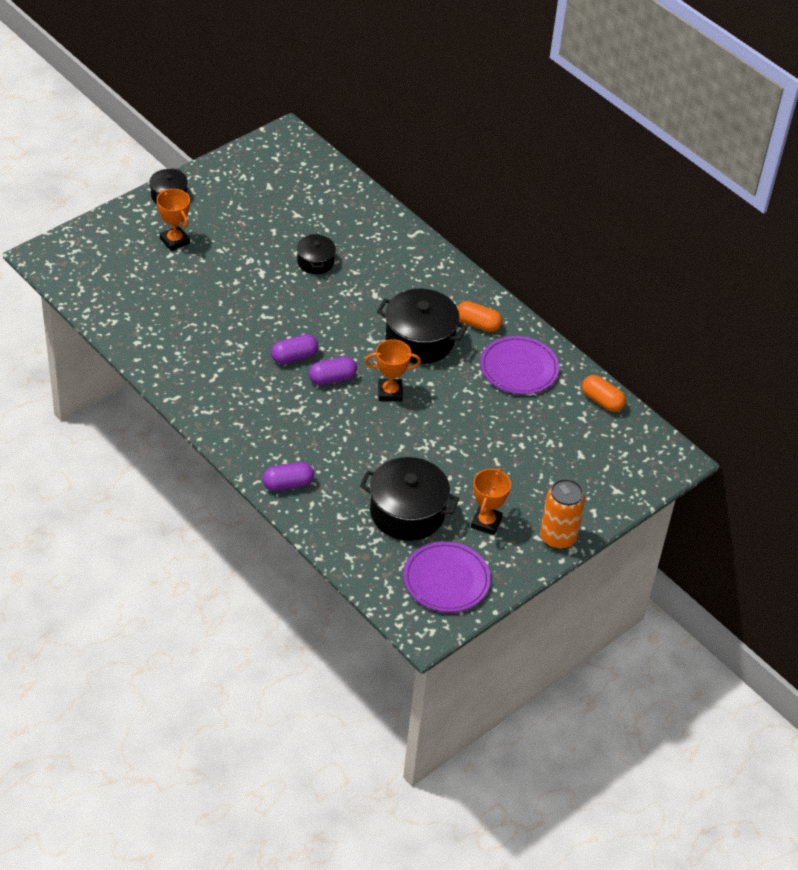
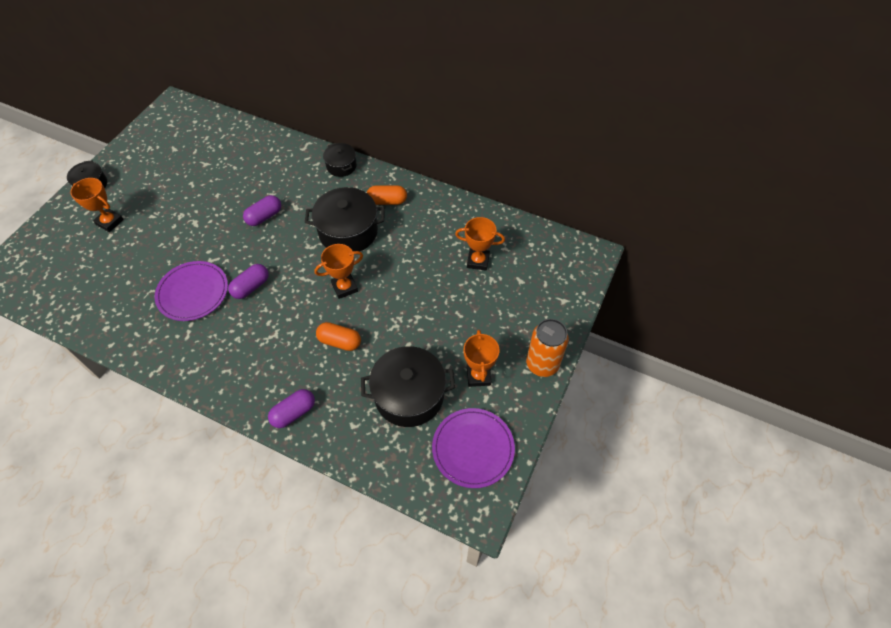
camera: 20 degrees left, 10 degrees up
(315, 262) = (236, 197): black pot -> black pot (341, 166)
(332, 378) = (291, 294): purple capsule -> purple capsule (264, 216)
(519, 368) = (436, 225): purple plate -> purple plate (193, 292)
(545, 419) = (478, 261): none -> orange trophy
(602, 401) = (511, 228): orange capsule -> orange capsule (340, 341)

